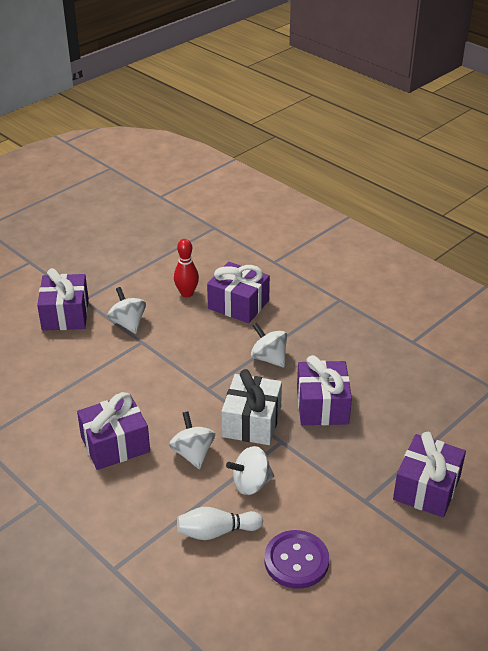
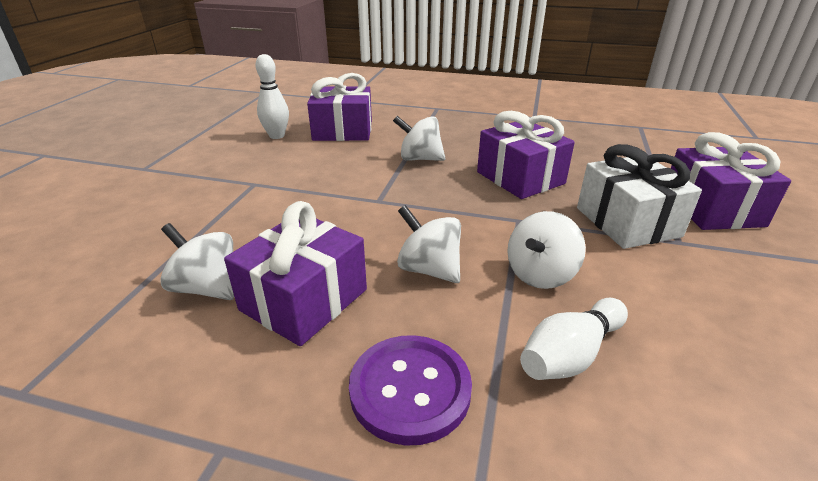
camera: 30 degrees left, 5 degrees down
(65, 314) = (124, 186): purple gift -> none
(128, 323) = (222, 173): white spinning top -> white spinning top (207, 288)
(187, 293) = (277, 136): red bowling pin -> white bowling pin
(251, 422) = (465, 213): white gift -> white gift (627, 222)
(296, 561) = (714, 342): purple button -> purple button (410, 390)

